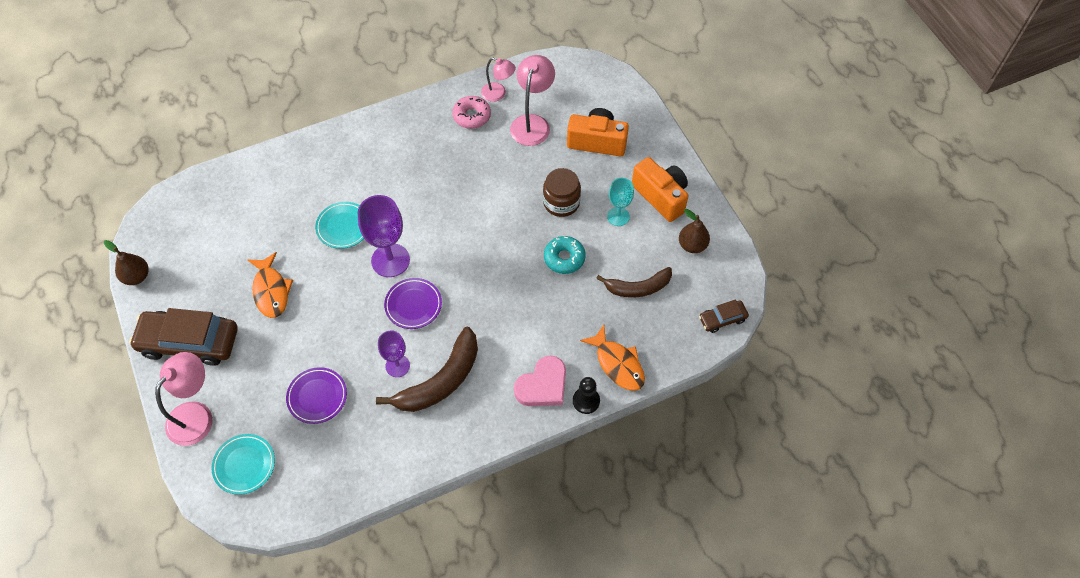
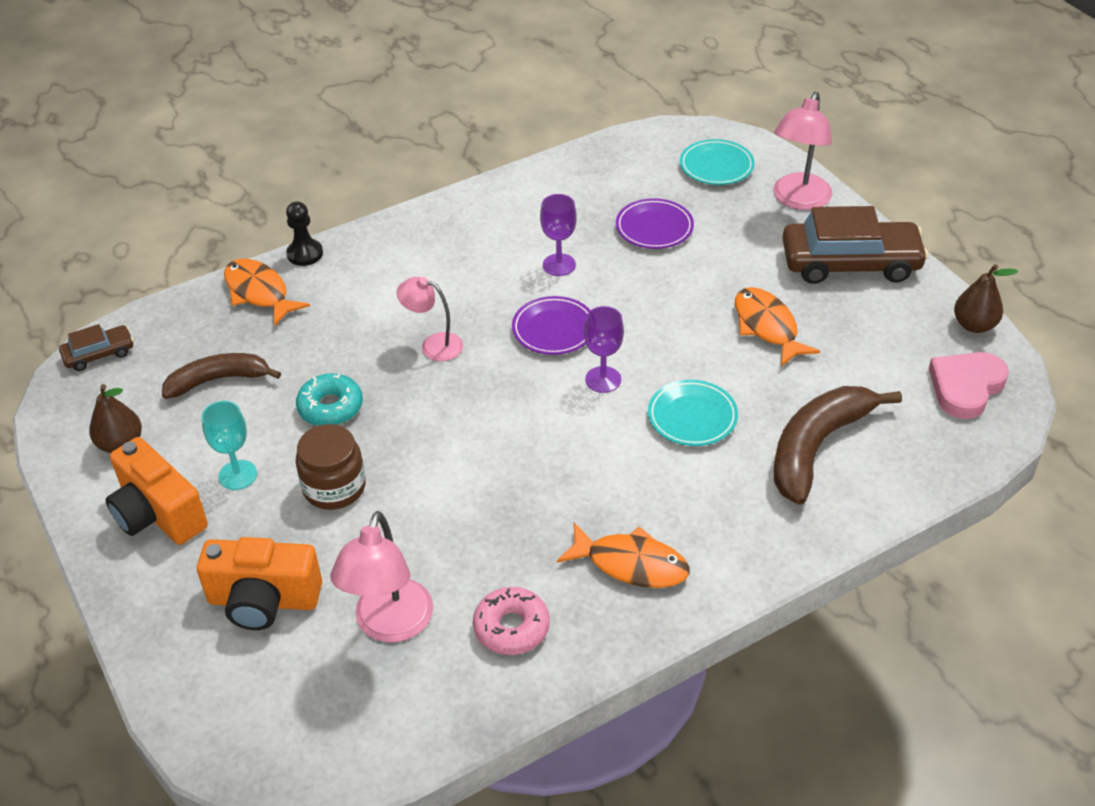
camera: 175 degrees right, 15 degrees down
(390, 260) = (603, 379): purple goblet -> purple goblet, size x0.60
(404, 142) = (631, 564): none -> orange fish
(441, 380) = (498, 256): brown banana -> brown banana (817, 447)
(498, 94) = (463, 682): pink lamp -> pink lamp (433, 345)
(543, 385) = (362, 263): pink heart -> pink heart (965, 387)

